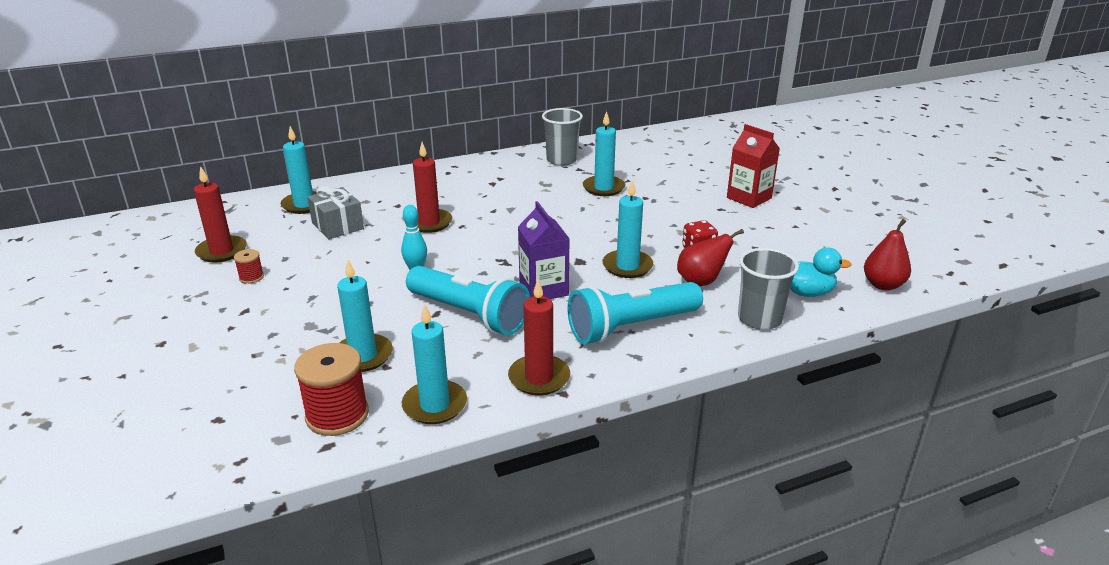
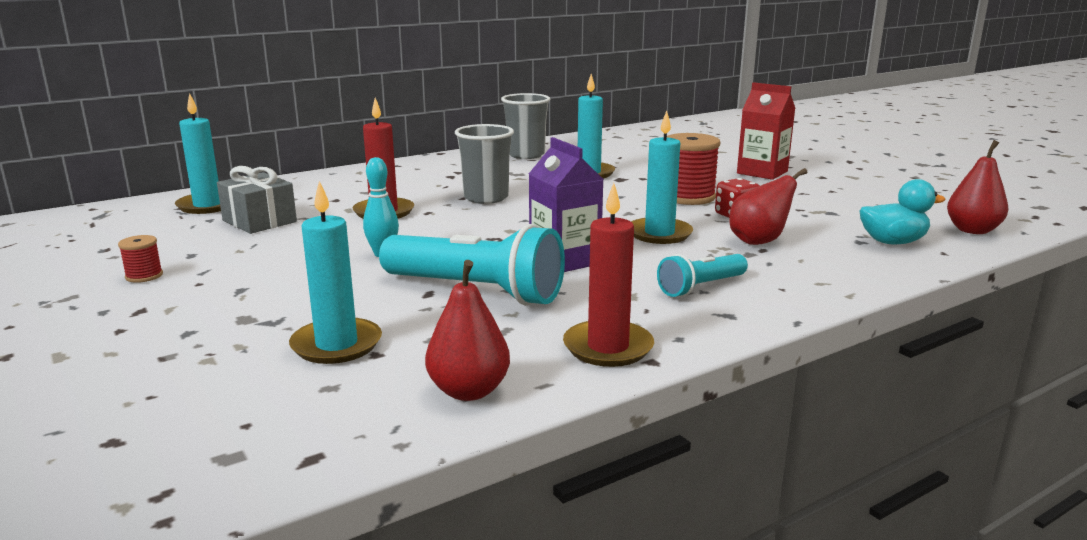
camera: 10 degrees left, 10 degrees down
(222, 251) = (95, 254): red candle -> none
(337, 415) = (317, 417): red spool -> red spool (688, 197)
(435, 405) = (469, 391): turquoise candle -> red pear
(631, 327) = (701, 287): turquoise flashlight -> turquoise flashlight, size x0.55
(759, 319) = (856, 268): grey cup -> grey cup (486, 198)

